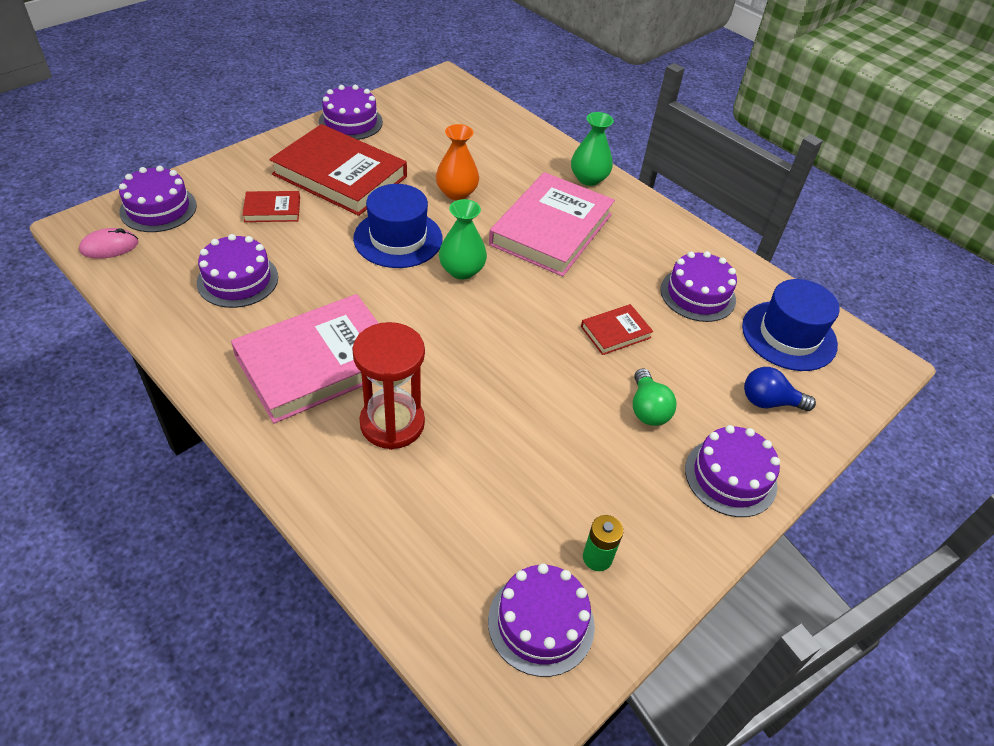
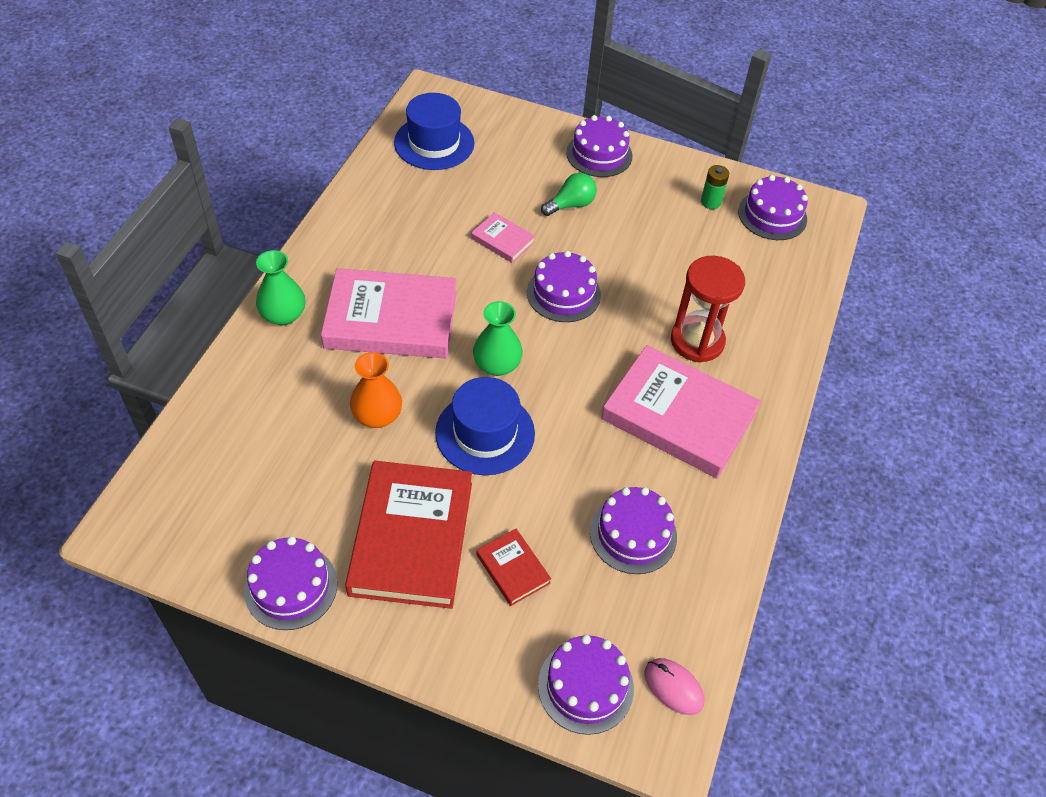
camera: 115 degrees left, 5 degrees up
(615, 332) = (502, 240): red book -> pink book
(697, 294) = (419, 201): purple cake -> purple cake (563, 293)
(769, 402) = (515, 145): blue light bulb -> none

